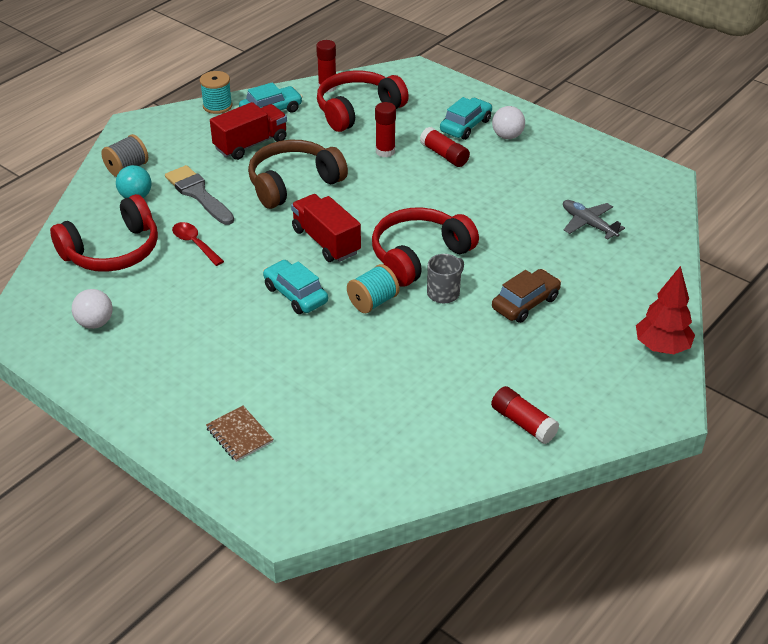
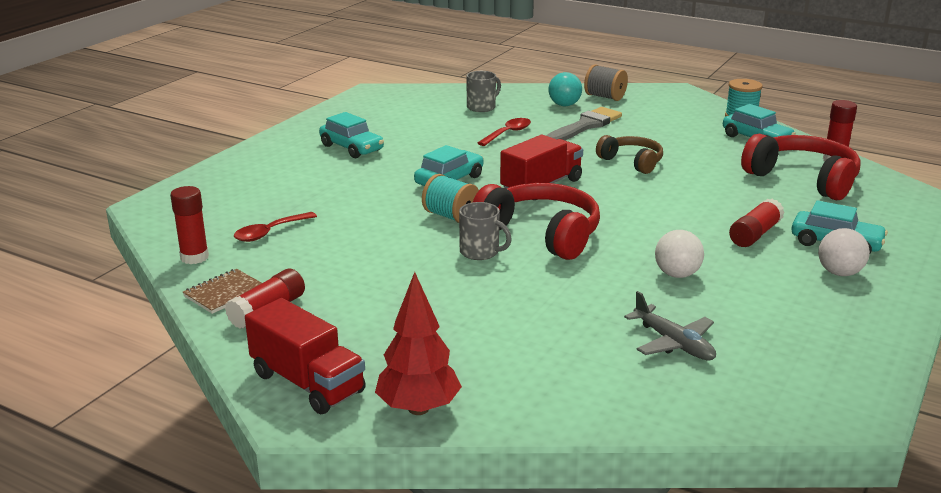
camera: 80 degrees right, 15 degrees down
(95, 323) = (386, 113): white ball -> white ball (677, 274)
(113, 251) = (482, 107): red headphones -> grey mug
(186, 355) = (352, 148): none -> turquoise car
(239, 435) = (252, 178): brown notebook -> brown notebook (225, 293)
(251, 144) = (686, 137): red truck -> red truck (307, 383)
(293, 183) = (632, 162): brown headphones -> brown headphones, size x0.61
(376, 421) = (270, 232): none -> red spoon
(385, 151) = (731, 200): red glue stick -> red glue stick (194, 257)
(525, 303) = (479, 302): brown car -> none
(588, 224) = (673, 343): grey plane -> grey plane turned 105 degrees clockwise

